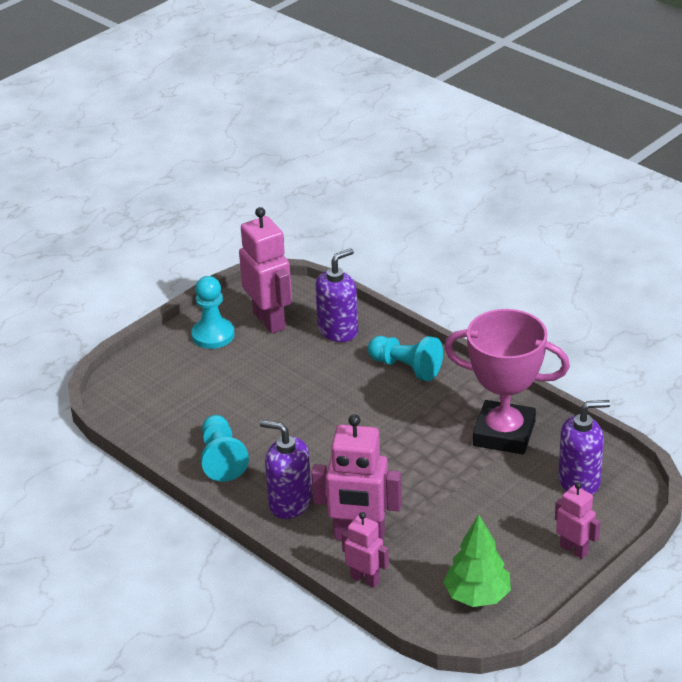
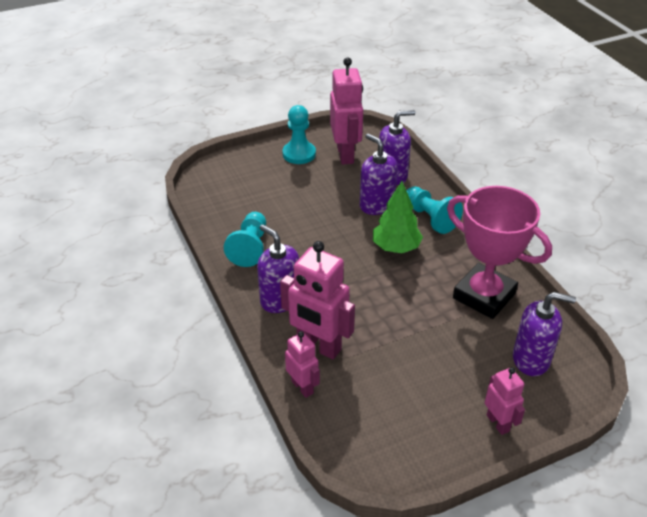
camera: 20 degrees right, 5 degrees up
(338, 370) = (376, 205): none -> purple soap dispenser
(477, 596) = (389, 437): green tree -> green tree (396, 247)

